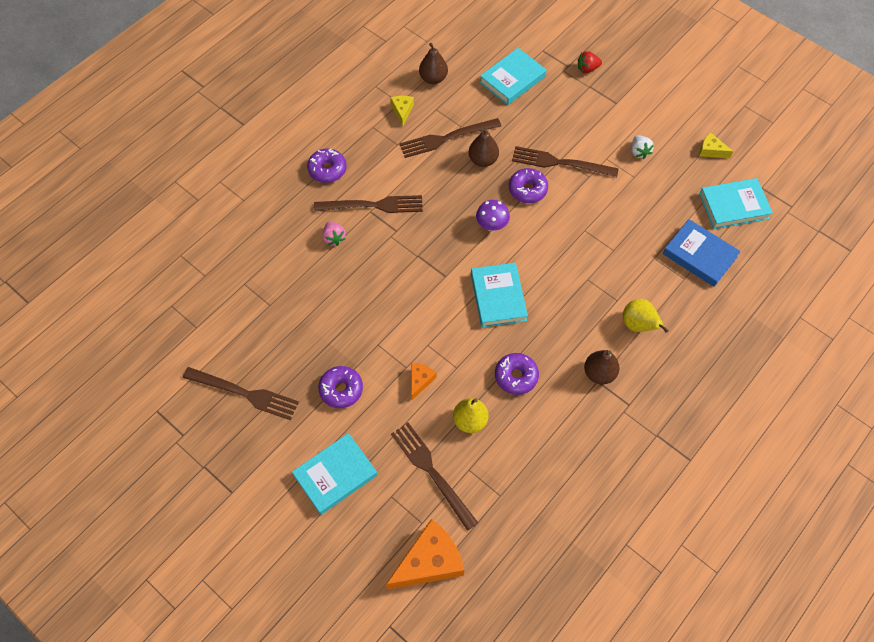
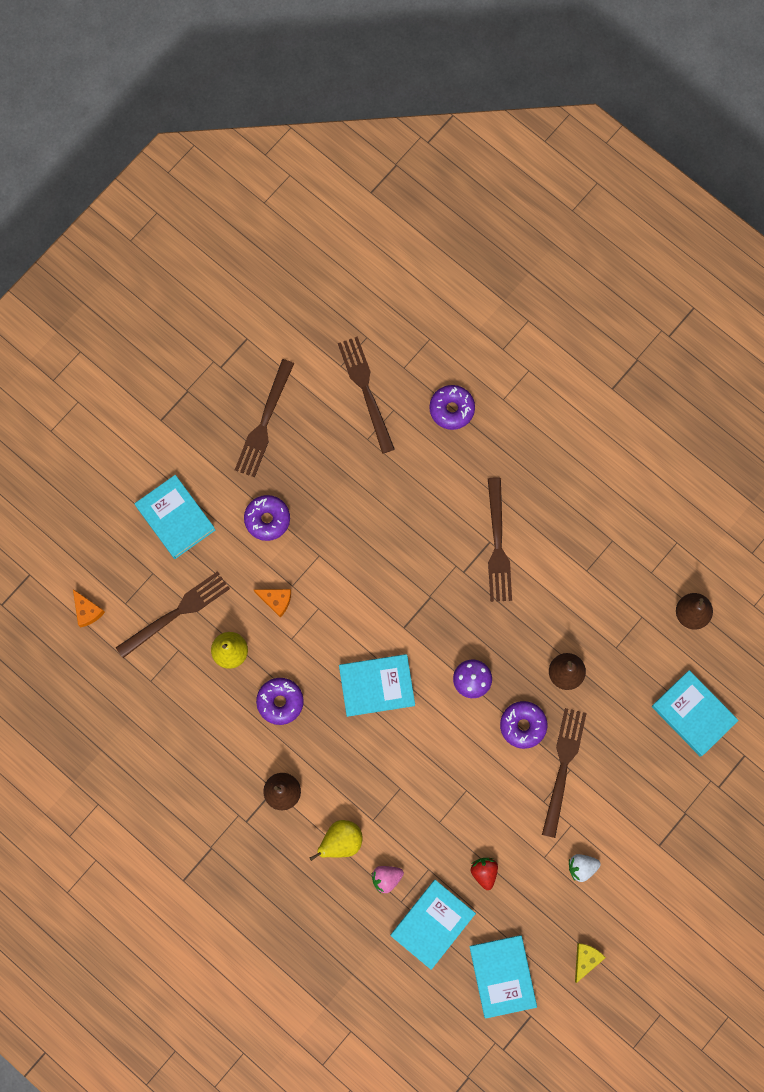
camera: 90 degrees right, 15 degrees up
(327, 170) = (547, 490): purple donut -> purple donut (451, 409)
(334, 238) = (452, 503): pink strawberry -> pink strawberry (386, 878)
(402, 111) = (638, 575): yellow cheese -> none
(429, 561) = (87, 611): orange cheese -> orange cheese, size x0.50
(446, 138) = (597, 629): brown fork -> brown fork (366, 390)
(587, 69) = (715, 812): red strawberry -> red strawberry (484, 872)
(699, 255) = (432, 924): blue book -> turquoise book

